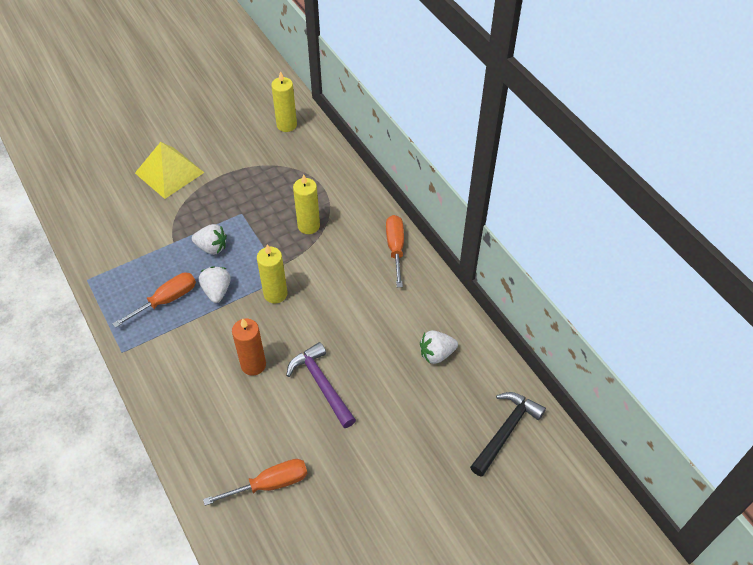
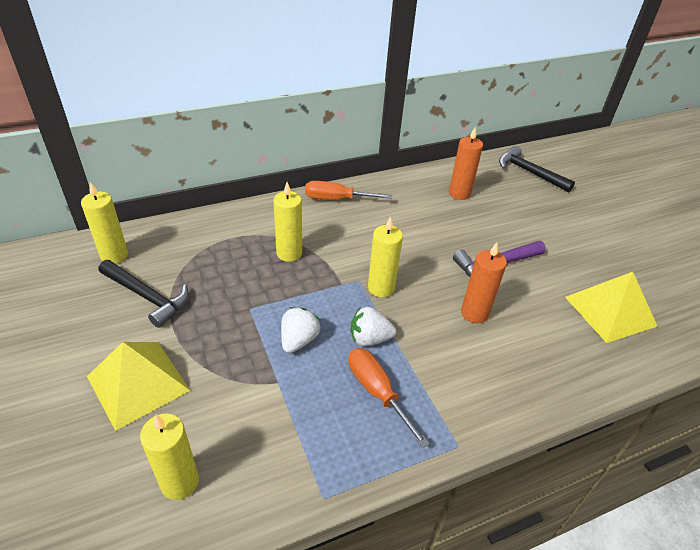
camera: 85 degrees left, 10 degrees down
(100, 210) = (180, 482): none -> yellow candle
(246, 155) = (147, 297): none -> black hammer
(270, 484) = (610, 311): orange screwdriver -> yellow pyramid
(436, 354) = (459, 193): white strawberry -> orange candle

